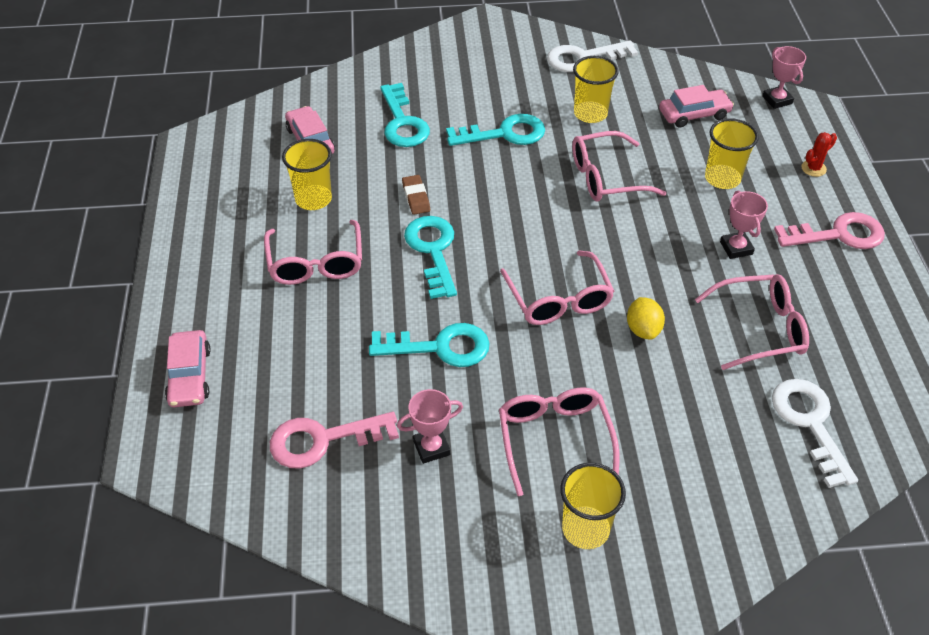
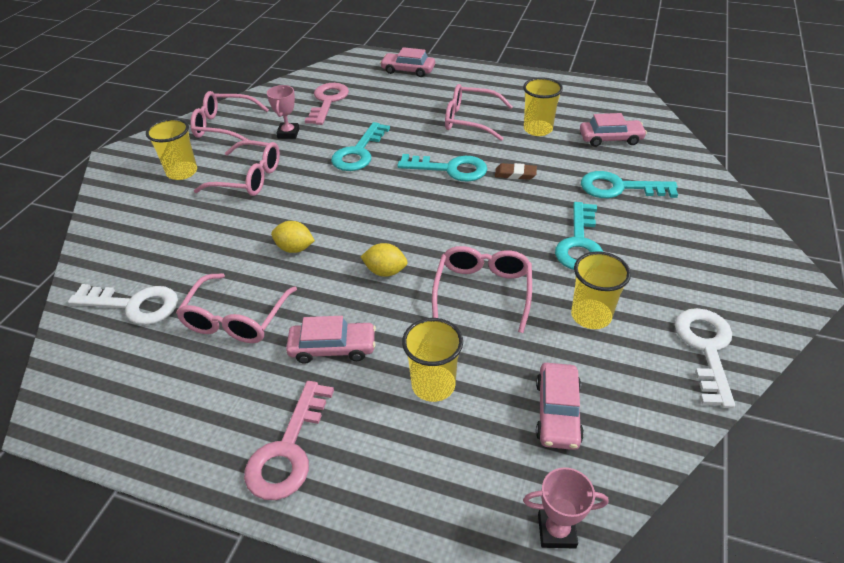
camera: 115 degrees right, 5 degrees down
(558, 299) = (358, 215): pink glasses -> pink glasses (224, 126)
(626, 247) = (385, 271): none -> yellow lemon
(736, 248) = (332, 348): pink trophy -> pink car
(813, 168) = (401, 491): red cactus -> none

